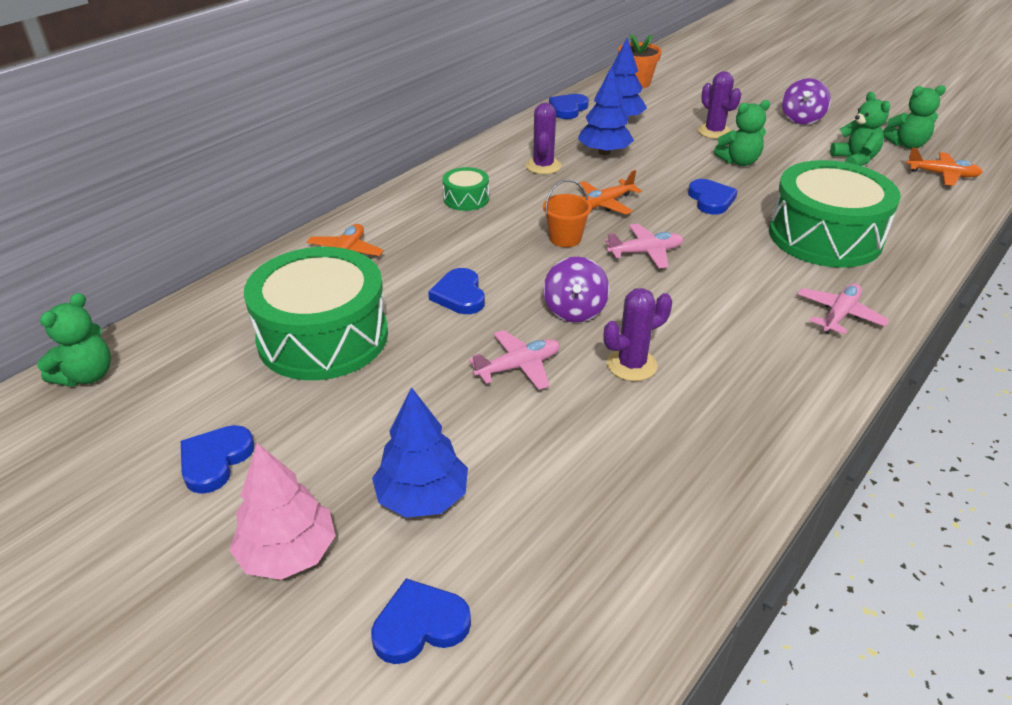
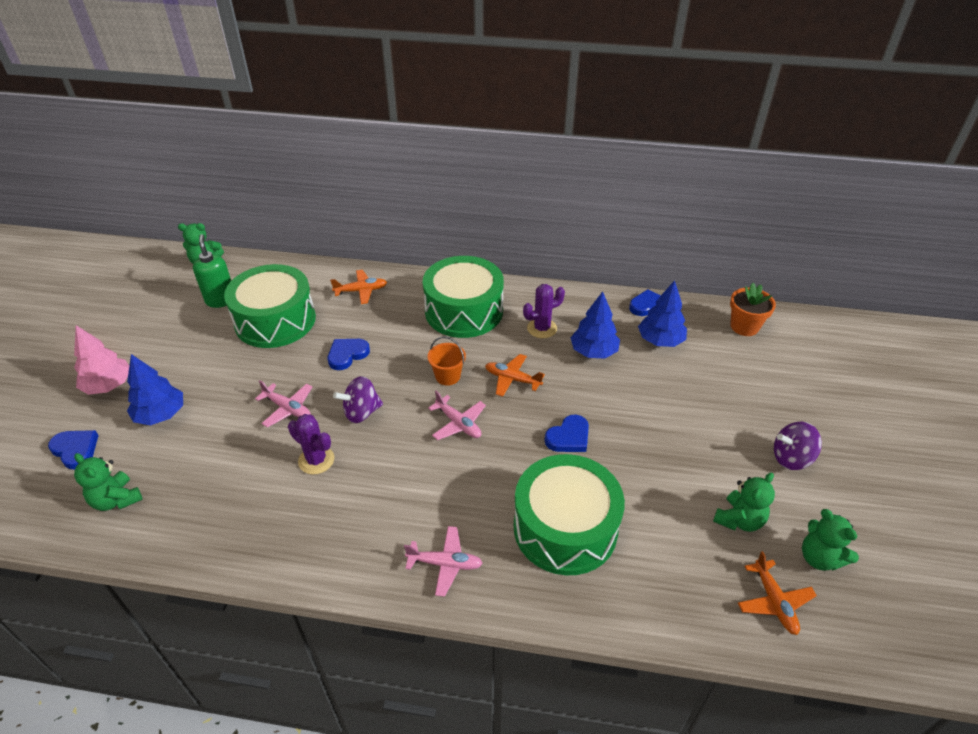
camera: 60 degrees right, 5 degrees up
(210, 379) = (221, 300): none -> green soap dispenser
(215, 460) = (162, 332): blue heart -> none
(466, 199) = (464, 311): green drum -> green drum, size x2.24
(714, 132) = (697, 404): purple cactus -> none
(739, 161) = (654, 436): green teddy bear -> green teddy bear (116, 500)

